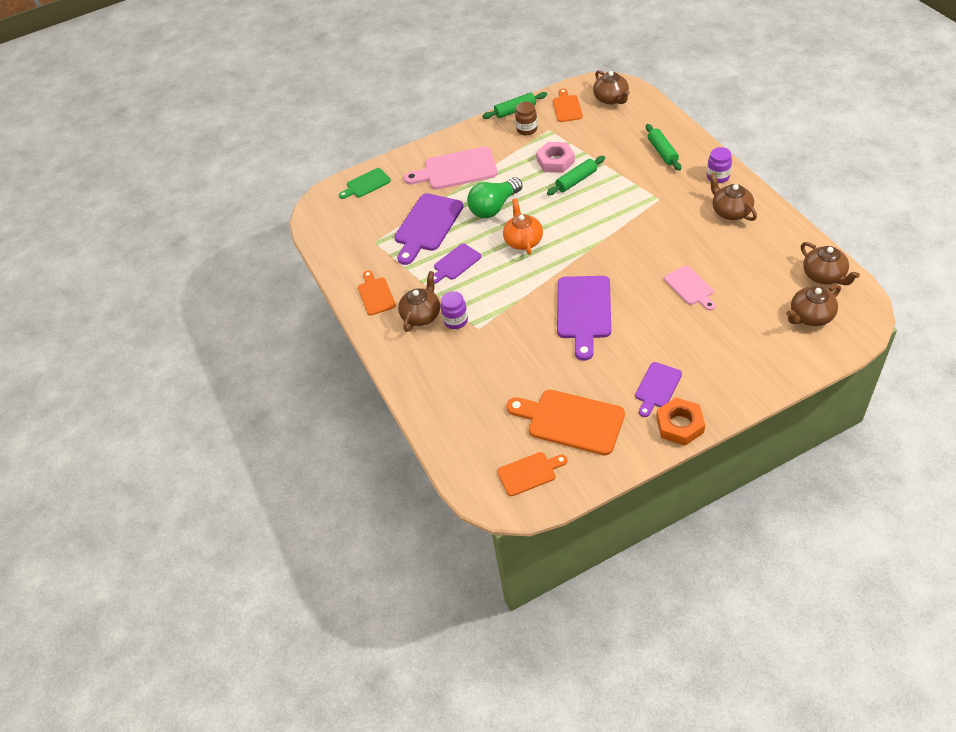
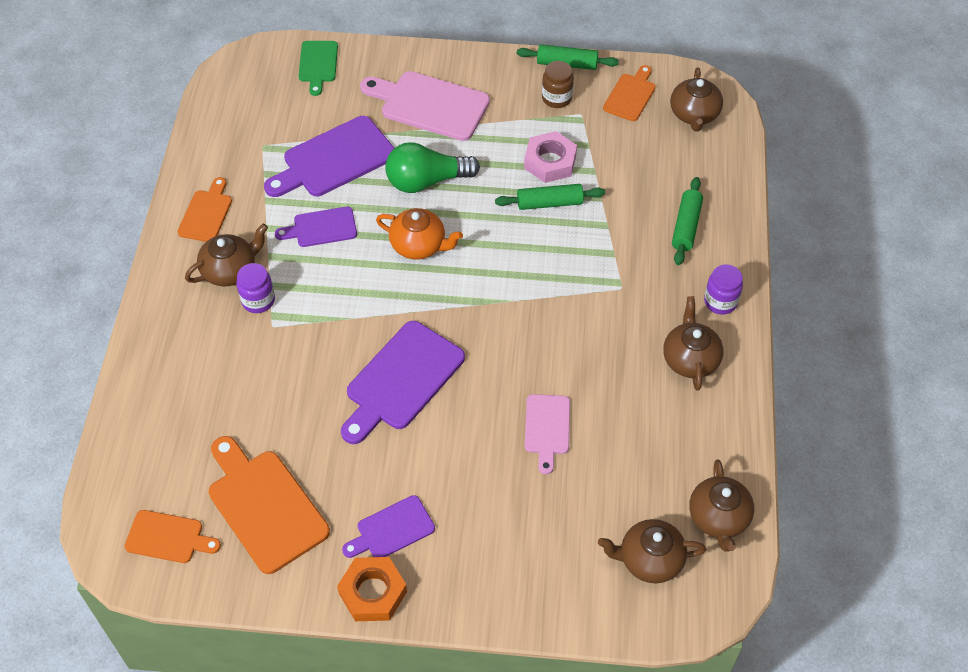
camera: 25 degrees right, 5 degrees up
(366, 184) = (318, 64): green cutting board -> green cutting board turned 90 degrees counterclockwise
(523, 240) = (419, 245): orange teapot -> orange teapot turned 90 degrees clockwise

